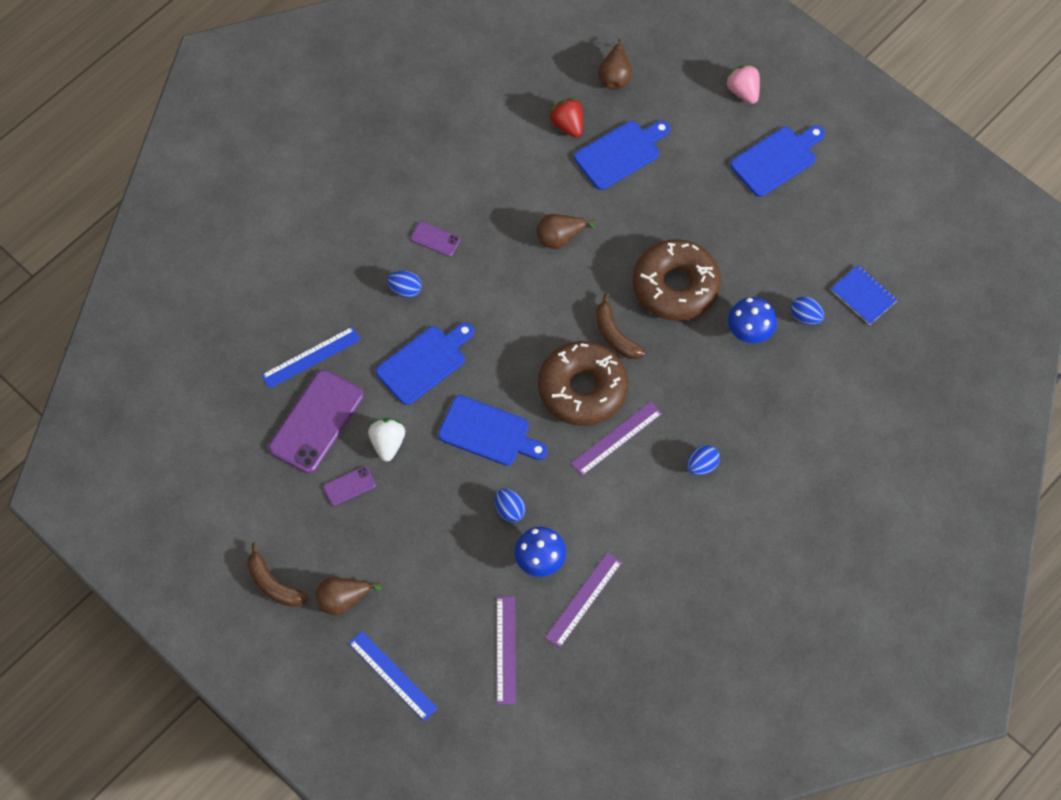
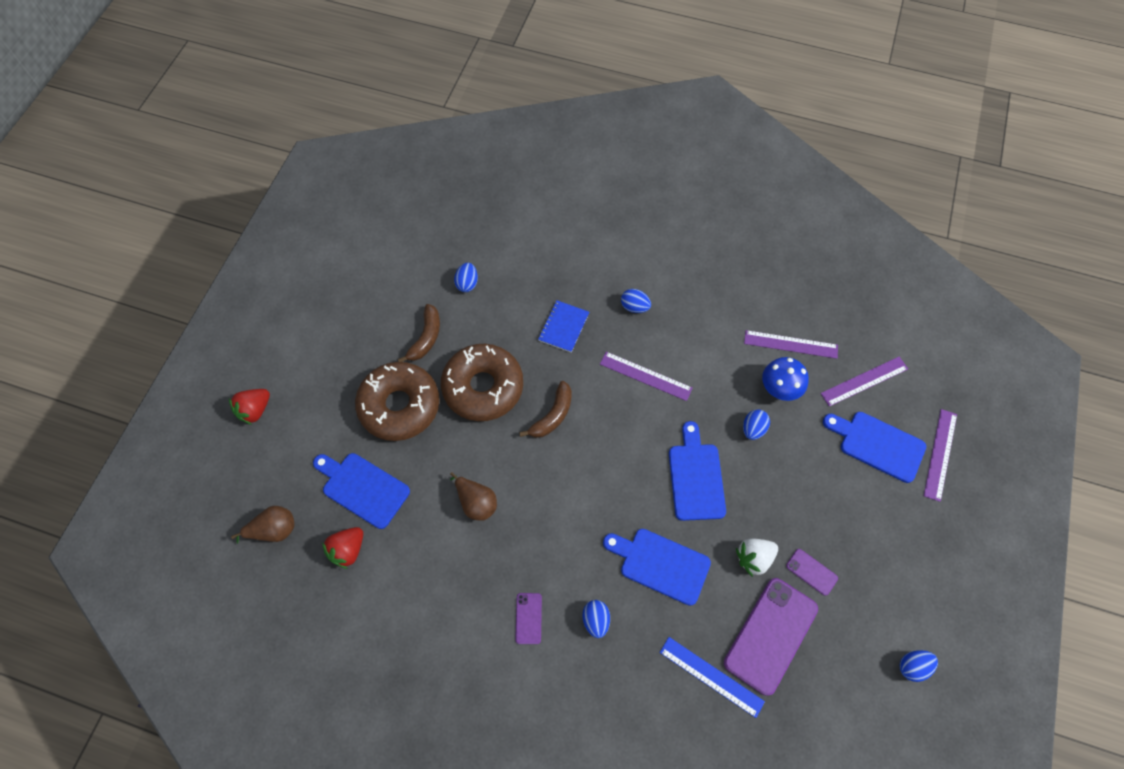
camera: 115 degrees left, 0 degrees up
(227, 523) = (912, 666): none -> blue egg
(273, 584) = (936, 592): brown banana -> brown banana (426, 338)
(316, 421) = (771, 635): purple phone -> purple phone turned 60 degrees counterclockwise
(343, 599) = (909, 524): brown pear -> none
(392, 675) = (940, 454): blue ruler -> purple ruler
(582, 389) = (616, 420): brown donut -> brown donut (399, 406)
(743, 91) = (255, 410): pink strawberry -> red strawberry
(750, 331) = (499, 317): blue mushroom -> none
(776, 159) = (321, 357): blue cutting board -> blue cutting board (877, 444)
(863, 295) = (429, 251): blue notebook -> blue notebook (563, 327)

